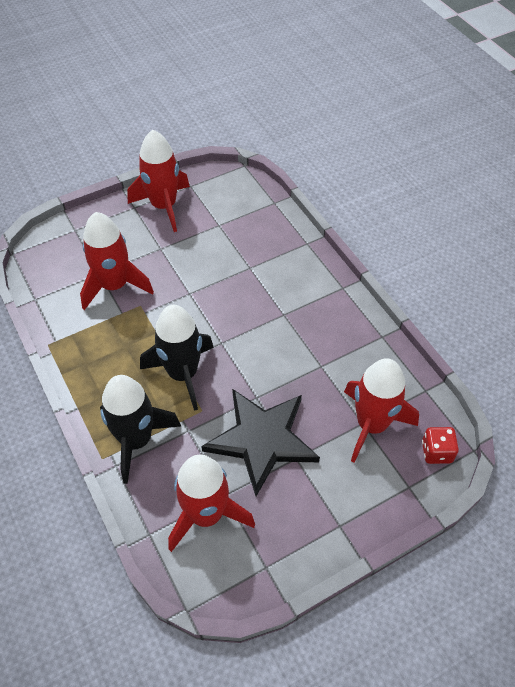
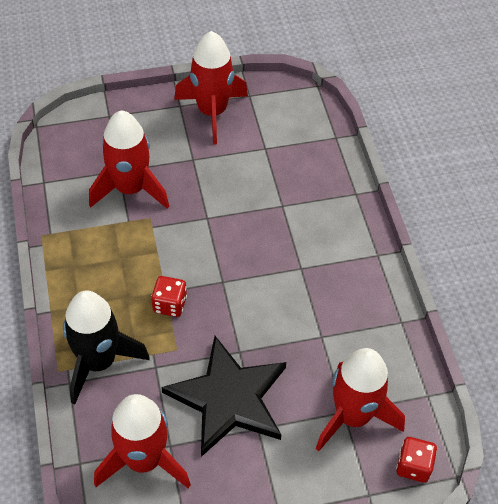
camera: 15 degrees right, 0 degrees up
(183, 374) = (170, 304): black rocket -> red dice

